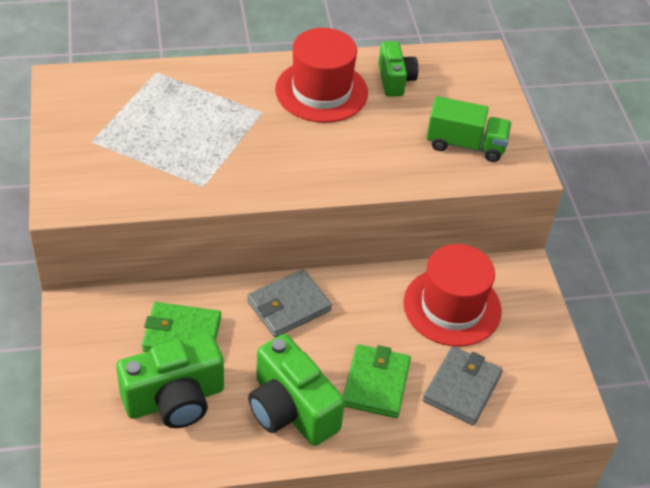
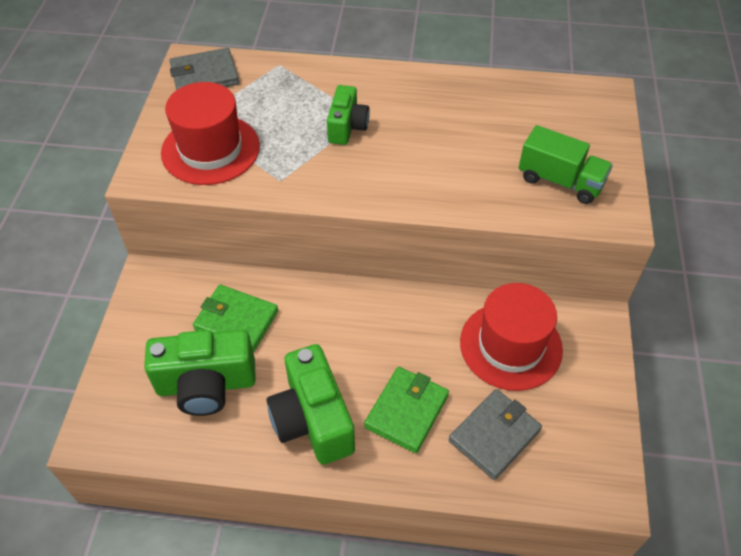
camera: 20 degrees right, 5 degrees up
(289, 306) = (347, 312): grey wallet -> grey wallet (204, 75)
(321, 91) = (429, 105): red hat -> red hat (210, 149)
(395, 80) = (507, 104): green camera -> green camera (347, 127)

